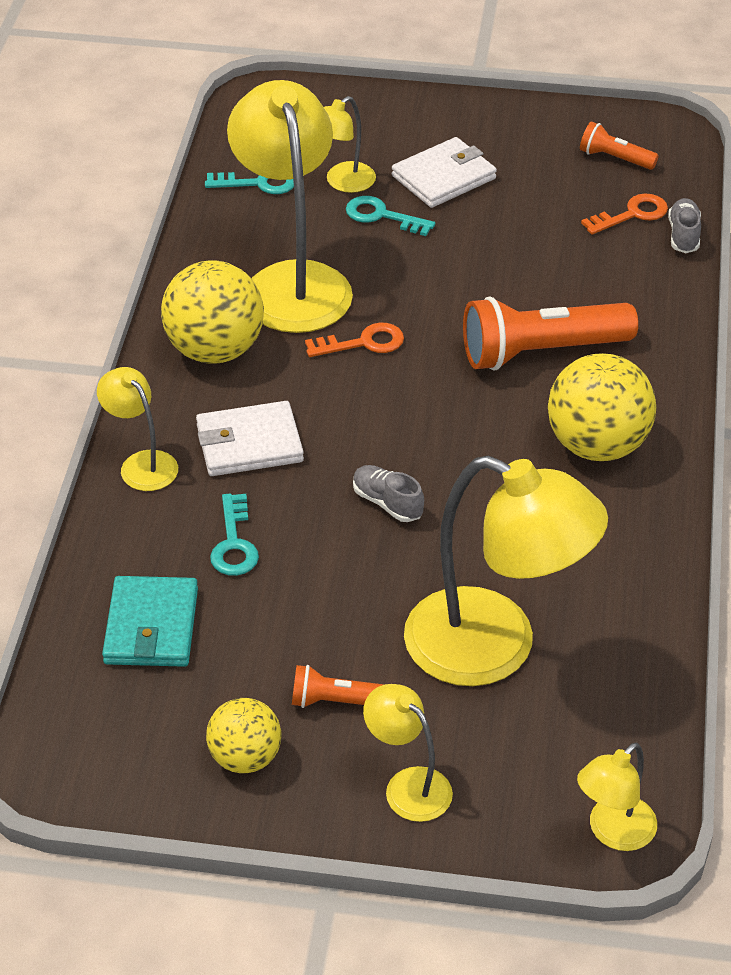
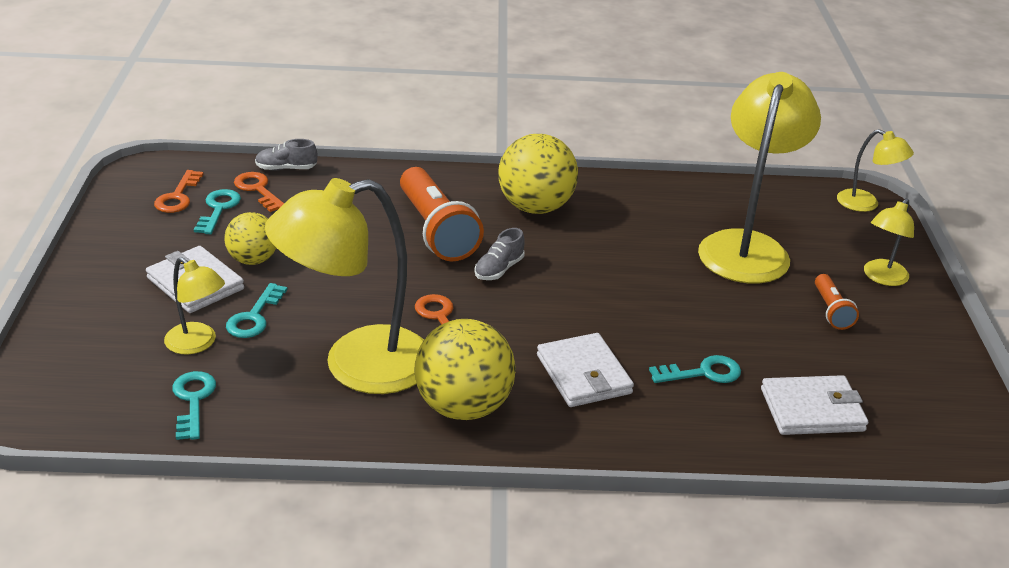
camera: 100 degrees left, 10 degrees down
(142, 463) = (629, 438): yellow lamp -> none
(151, 626) = (812, 409): turquoise wallet -> white wallet
(245, 757) = (905, 349): yellow ball -> yellow ball (253, 260)
(387, 503) = (627, 297): grey shoe -> grey shoe (499, 269)
(588, 187) = (218, 209): none -> turquoise key
(614, 158) = (178, 197): orange flashlight -> orange key

